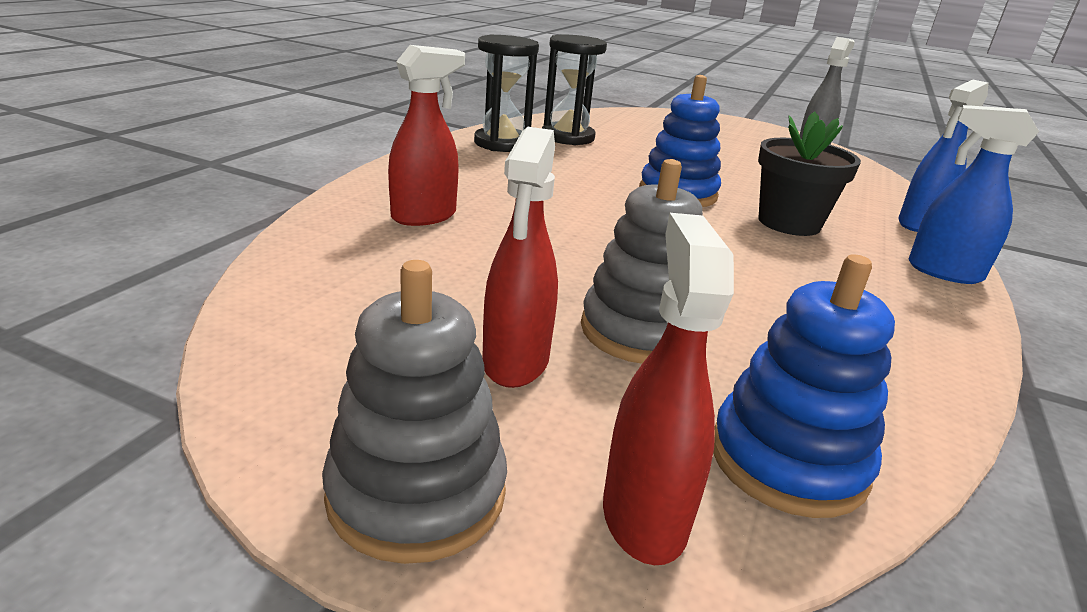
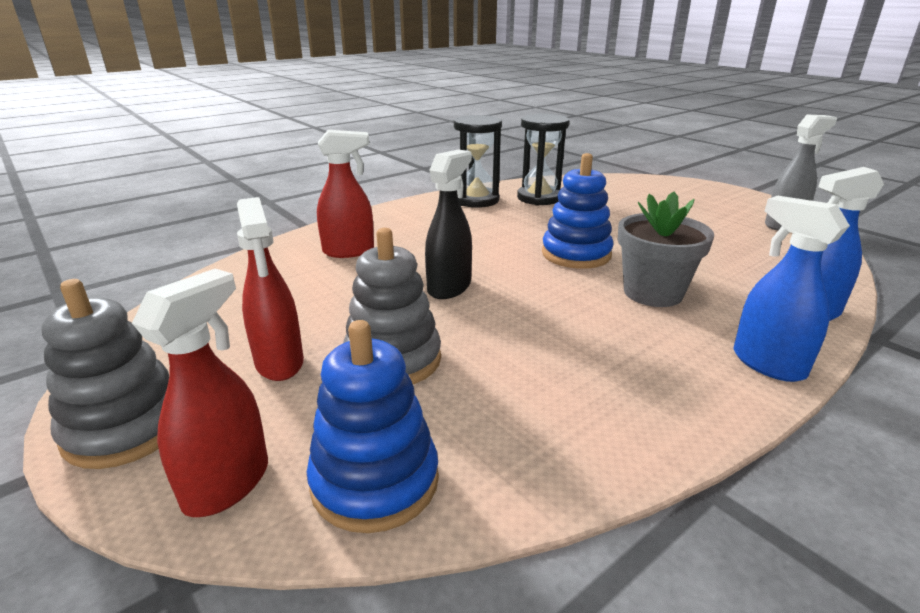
camera: 30 degrees right, 0 degrees up
(515, 362) = (279, 363): red spray bottle -> red spray bottle turned 60 degrees counterclockwise
(597, 243) = (449, 287): none -> black spray bottle
(789, 223) = (653, 293): black flower pot -> grey flower pot

